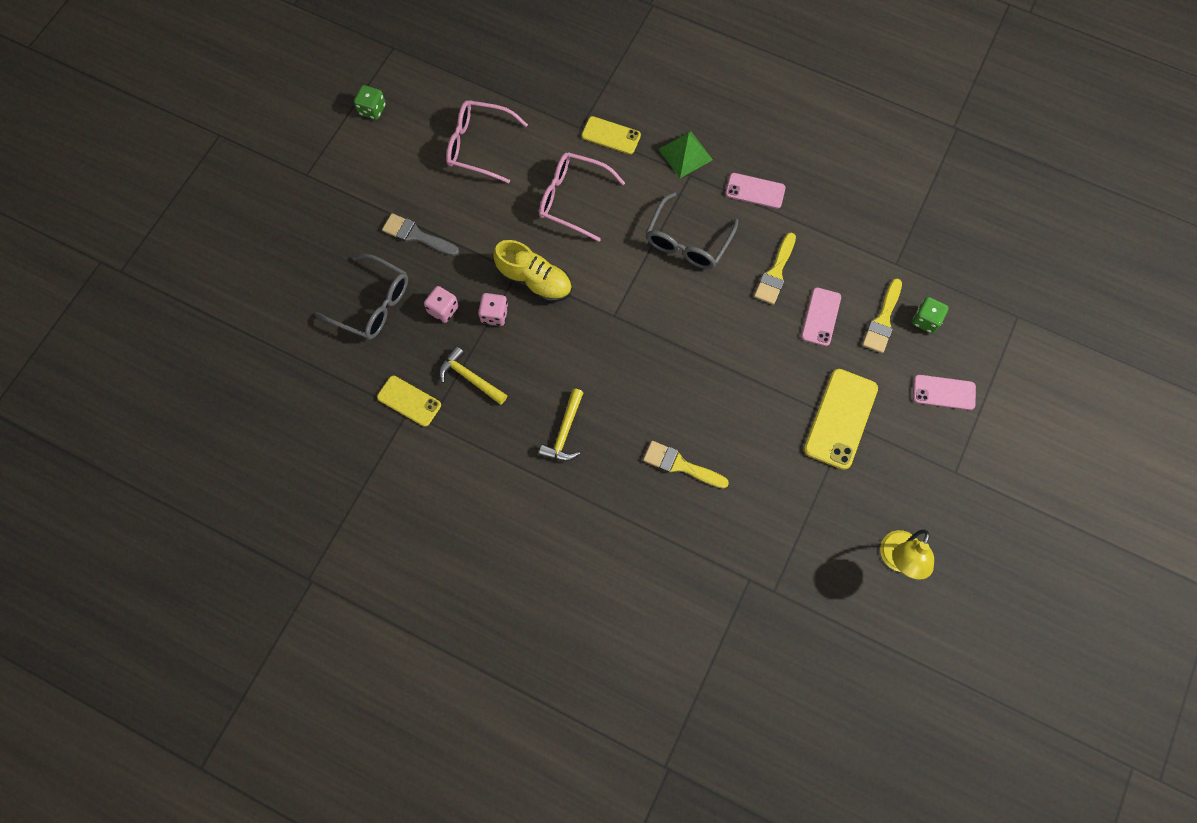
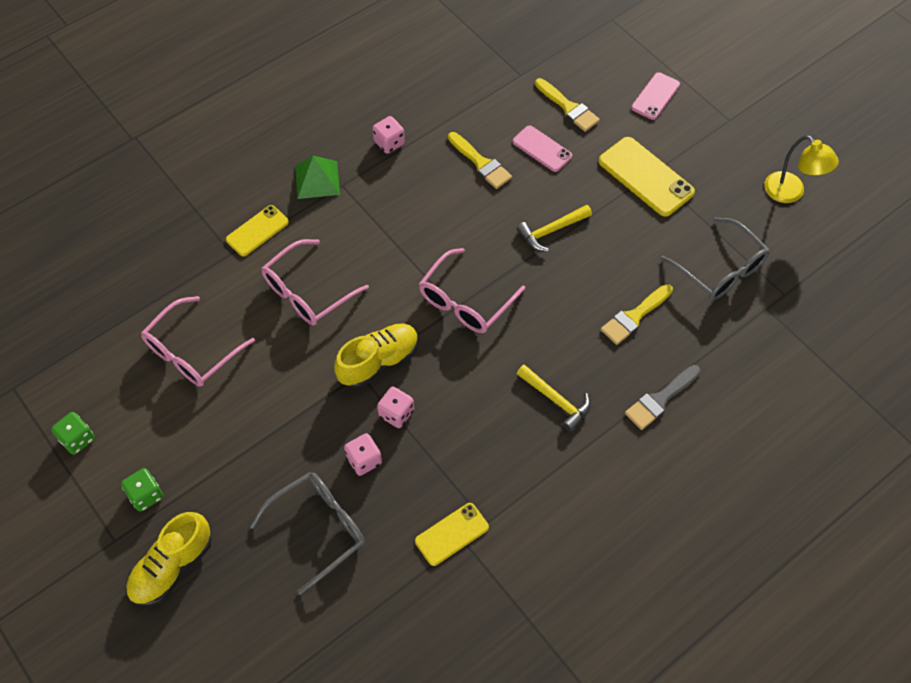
camera: 65 degrees left, 10 degrees down
(302, 221) = (172, 567): none -> yellow shoe
(416, 235) = (262, 453): grey brush -> grey brush (660, 399)
(470, 378) = (455, 464): yellow hammer -> yellow hammer (551, 231)
(625, 321) = (465, 301): none -> pink glasses
(687, 241) = (410, 216): grey glasses -> grey glasses (720, 269)
(755, 191) = (389, 143): pink phone -> pink dice
(926, 320) = (584, 79): green dice -> green dice (146, 495)

